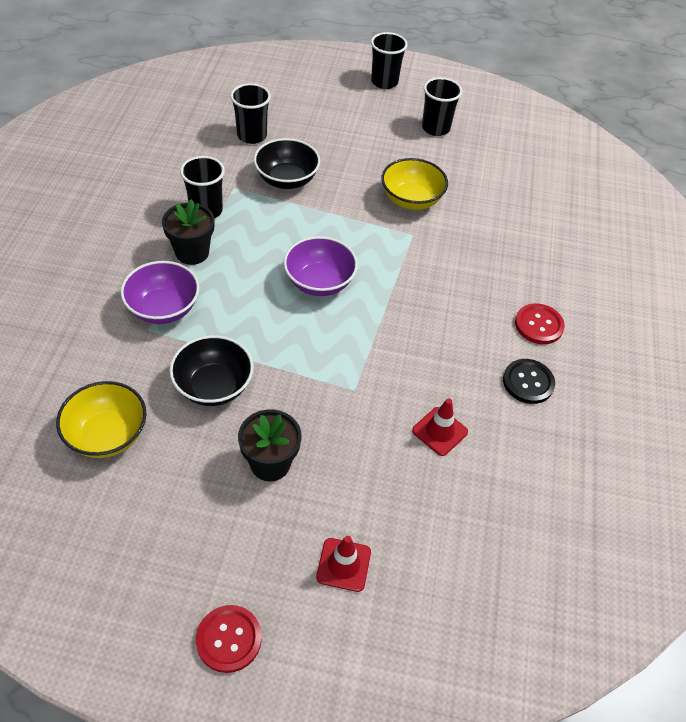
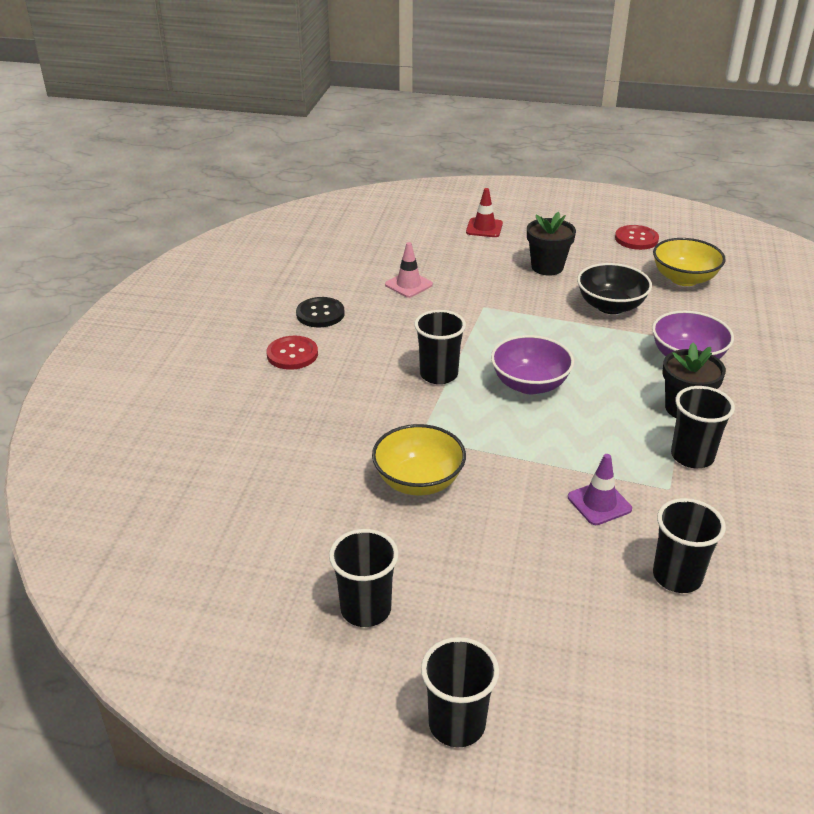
camera: 175 degrees left, 15 degrees down
(229, 639) = (552, 205): red button -> red button (636, 239)
(286, 179) = (599, 503): black bowl -> purple traffic cone
(400, 296) = (438, 374): none -> black cup
(439, 431) = (408, 285): red traffic cone -> pink traffic cone

